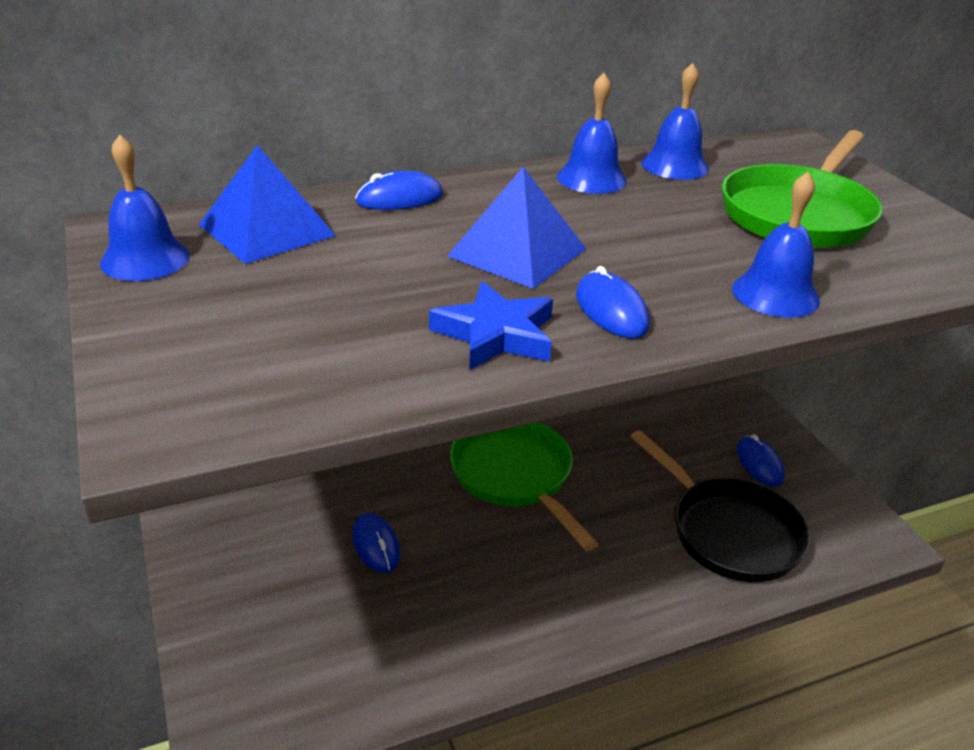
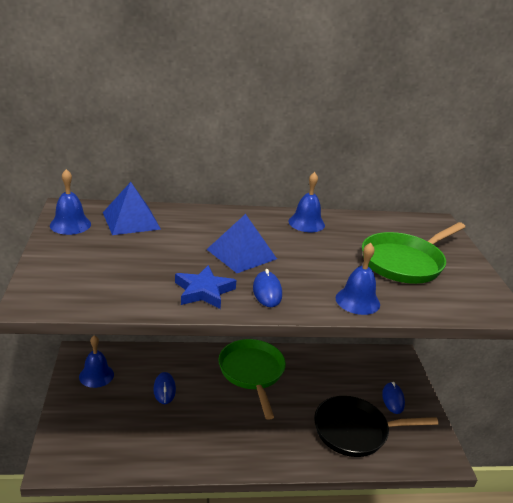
camera: 15 degrees right, 5 degrees down
(399, 198) = (202, 216): blue mouse -> none
(675, 165) = (357, 224): blue bell -> blue bell (96, 375)
(728, 532) = (355, 431): black pan -> black pan turned 105 degrees clockwise

